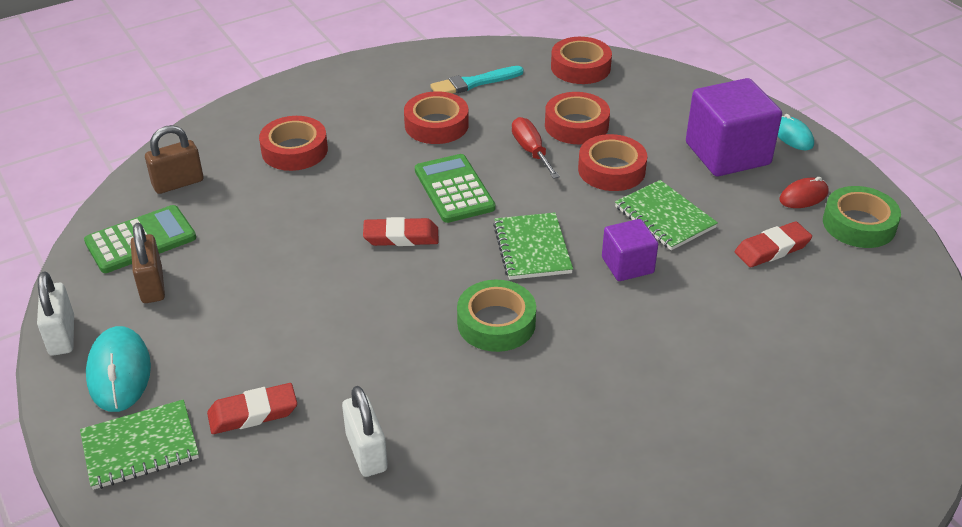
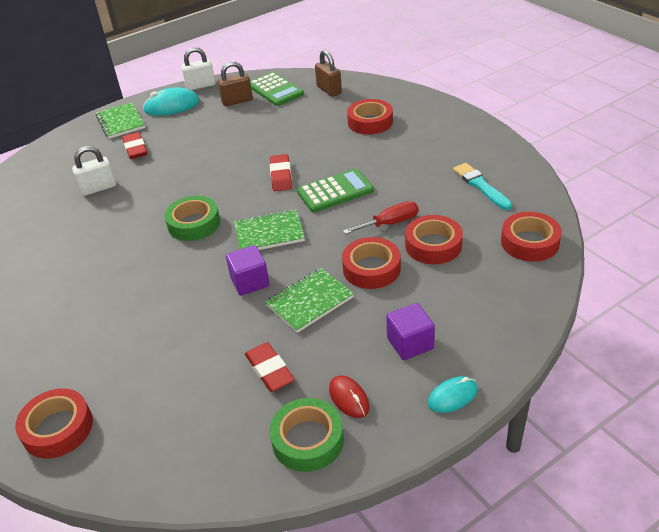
camera: 90 degrees right, 0 degrees up
(436, 125) = (415, 174): red tape -> red tape (58, 428)
(727, 154) = (410, 343): purple cube -> purple cube, size x0.56

